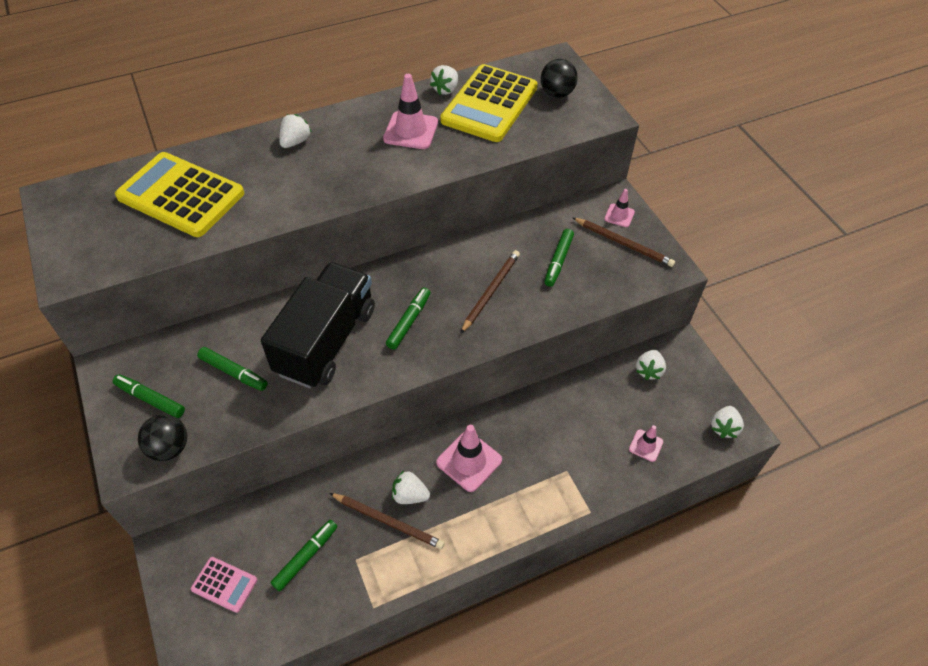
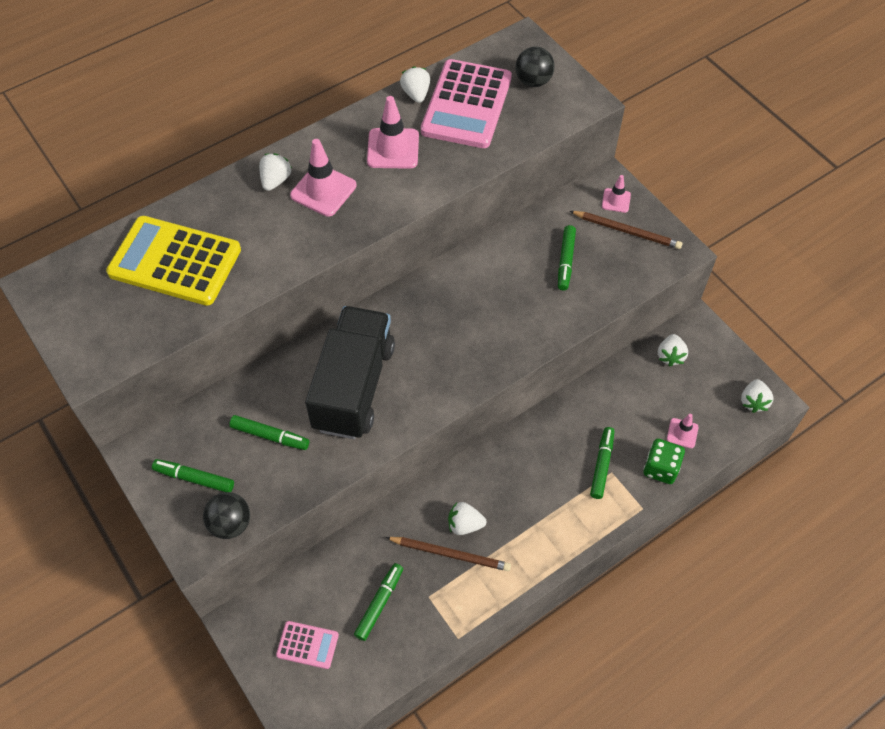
camera: 10 degrees left, 5 degrees up
(409, 321) = (432, 352): green marker -> green marker (602, 465)
(445, 89) = (416, 94): white strawberry -> white strawberry turned 150 degrees clockwise
(469, 461) = (514, 480): pink traffic cone -> pink traffic cone (323, 190)
(489, 104) = (467, 105): yellow calculator -> pink calculator
(490, 292) = (505, 306): brown pencil -> none
(617, 476) = (660, 468): none -> green dice

